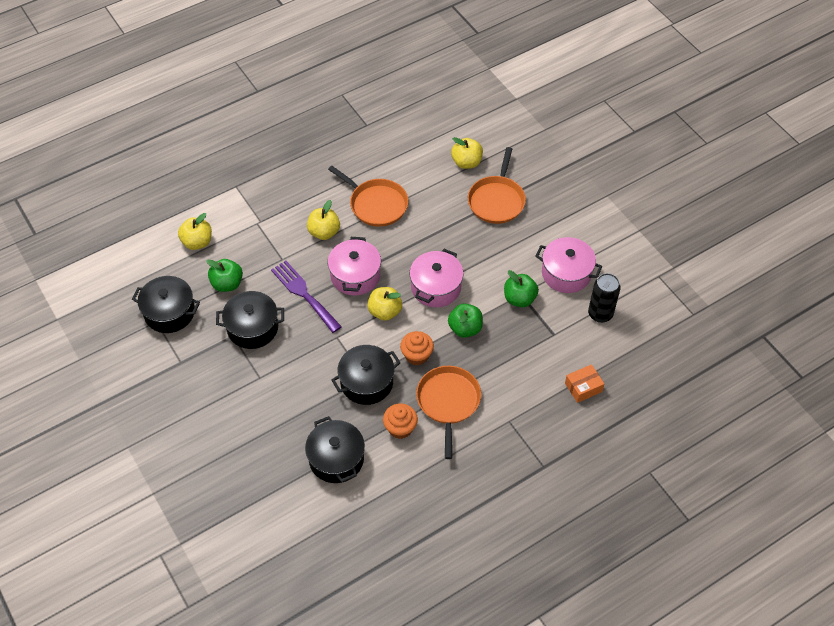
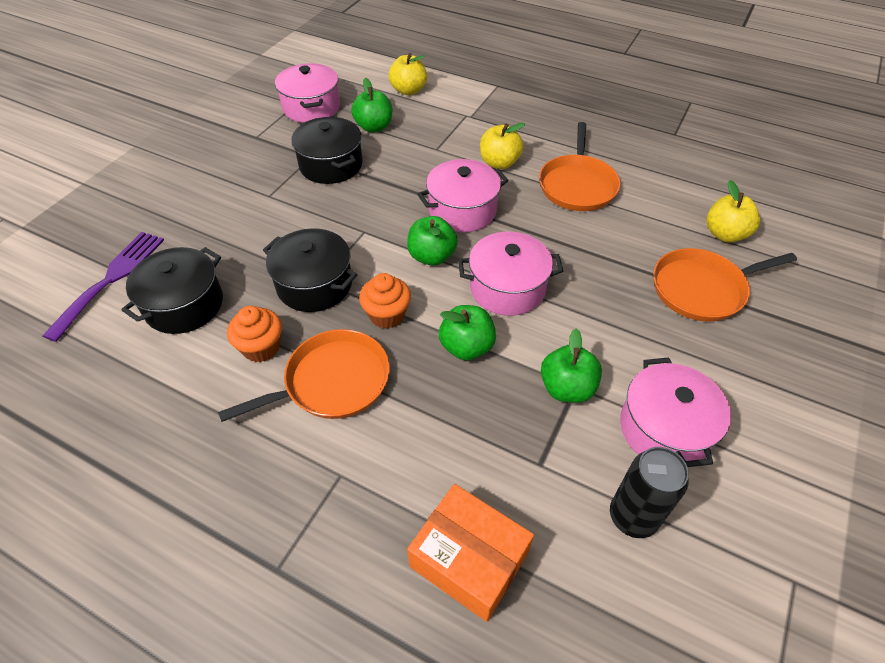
camera: 60 degrees right, 5 degrees down
(169, 312) = (311, 107): black pot -> pink pot
(304, 294) = (404, 182): purple fork -> purple fork (111, 279)
(385, 311) = (432, 256): yellow apple -> green apple
(583, 387) = (469, 559): orange box -> orange box, size x1.61

